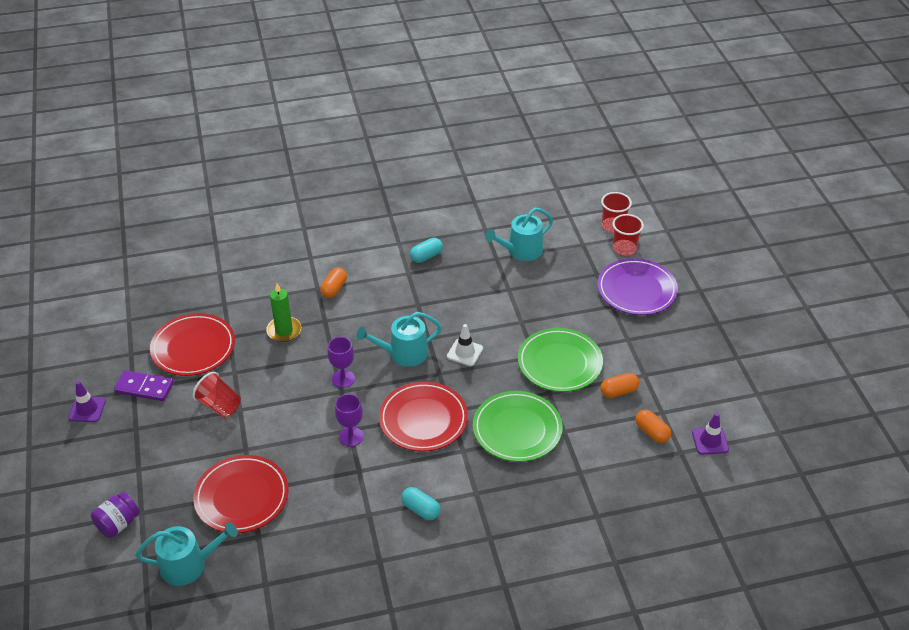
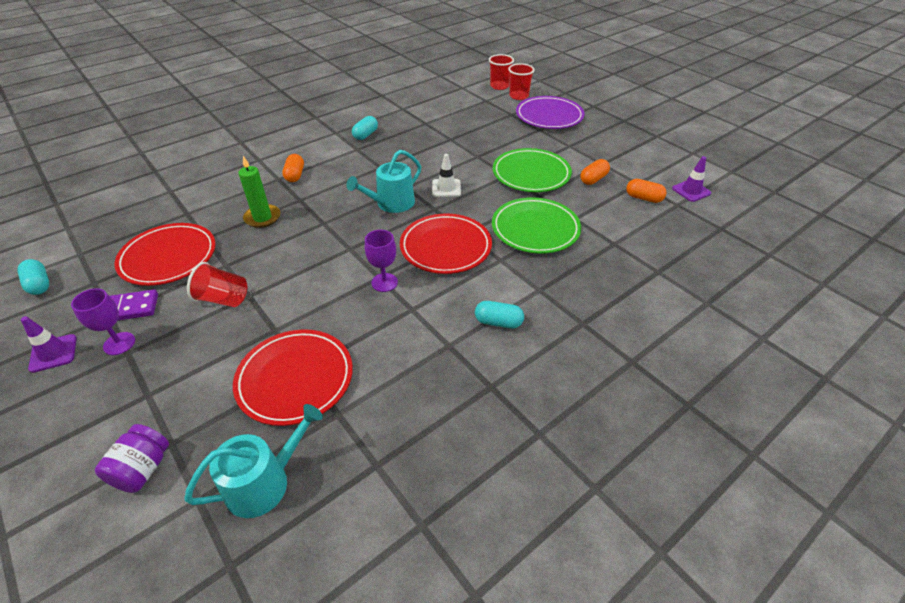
camera: 25 degrees left, 0 degrees up
(92, 341) = (39, 284): none -> turquoise capsule
(343, 379) = (346, 238): purple goblet -> purple goblet (119, 343)
(521, 251) = (441, 114): turquoise watering can -> none

